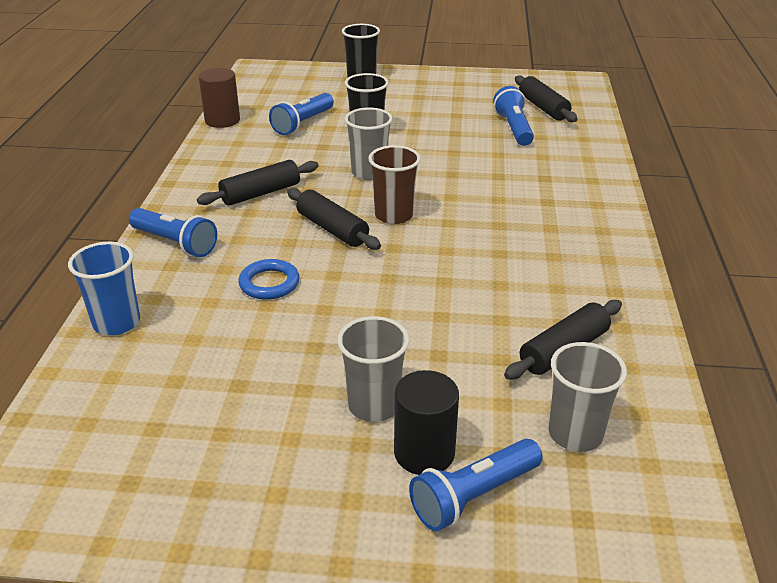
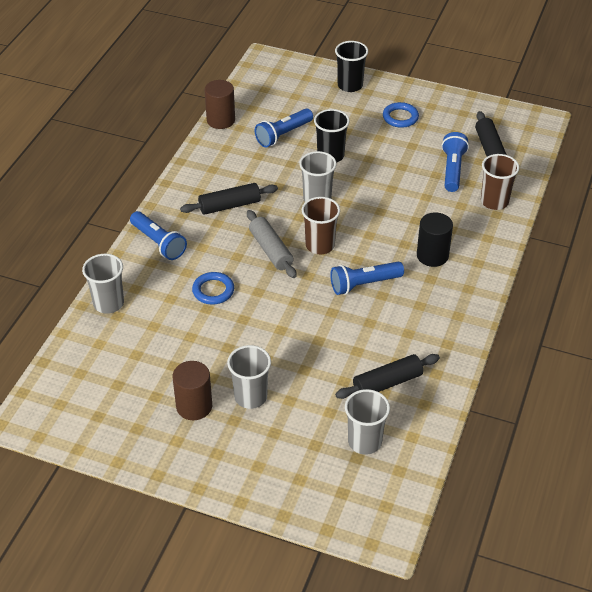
camera: 15 degrees right, 10 degrees up
(116, 323) = (108, 303): blue cup -> grey cup
(289, 436) = (194, 406): none -> brown cylinder
(332, 229) = (270, 250): black rolling pin -> grey rolling pin
(424, 453) = (269, 434): black cylinder -> black cylinder (432, 255)
(430, 95) = (400, 117): none -> blue ring
(473, 496) = (286, 466): blue flashlight -> blue flashlight (364, 284)
(578, 148) = (494, 201): none -> brown cup

